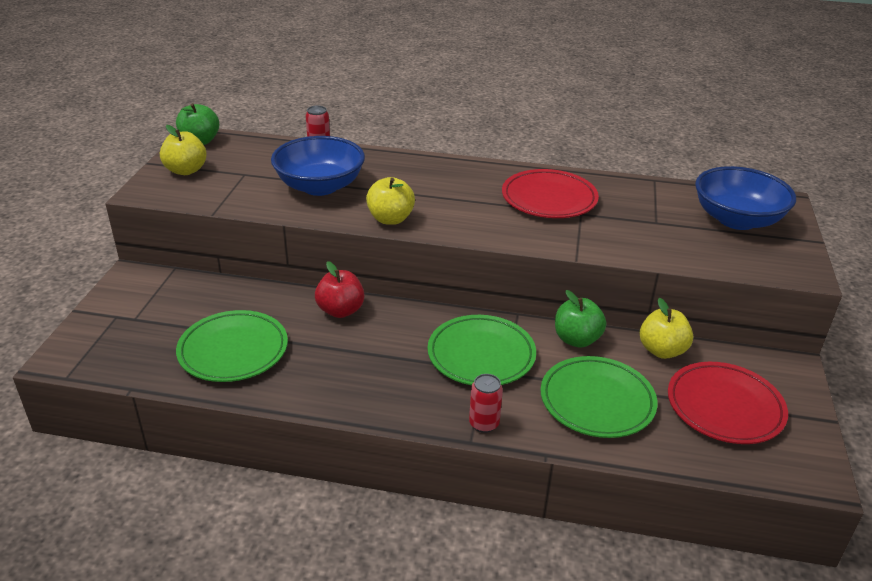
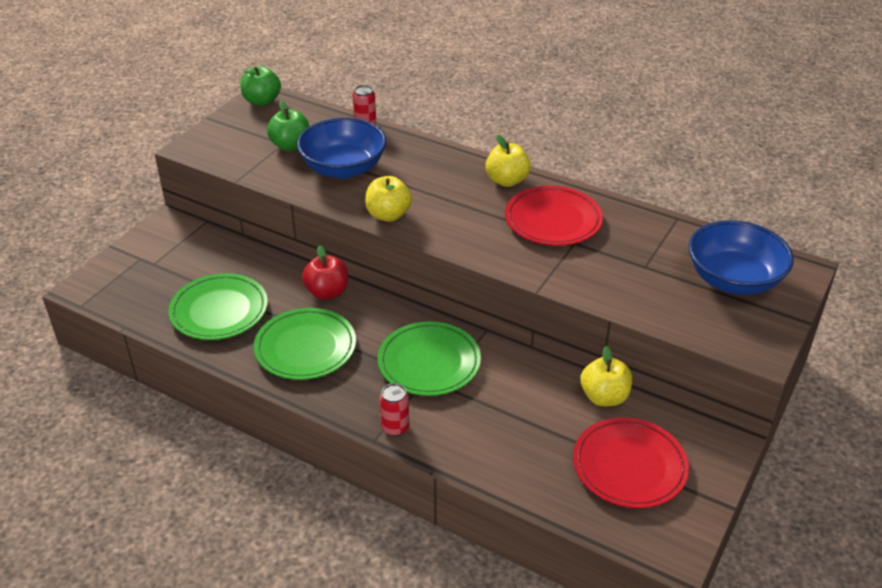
camera: 20 degrees right, 5 degrees up
(186, 170) = (235, 131): yellow apple -> yellow apple (507, 181)
(576, 339) = (527, 367): green apple -> green apple (290, 146)
(597, 401) = (509, 431): green plate -> green plate (305, 348)

